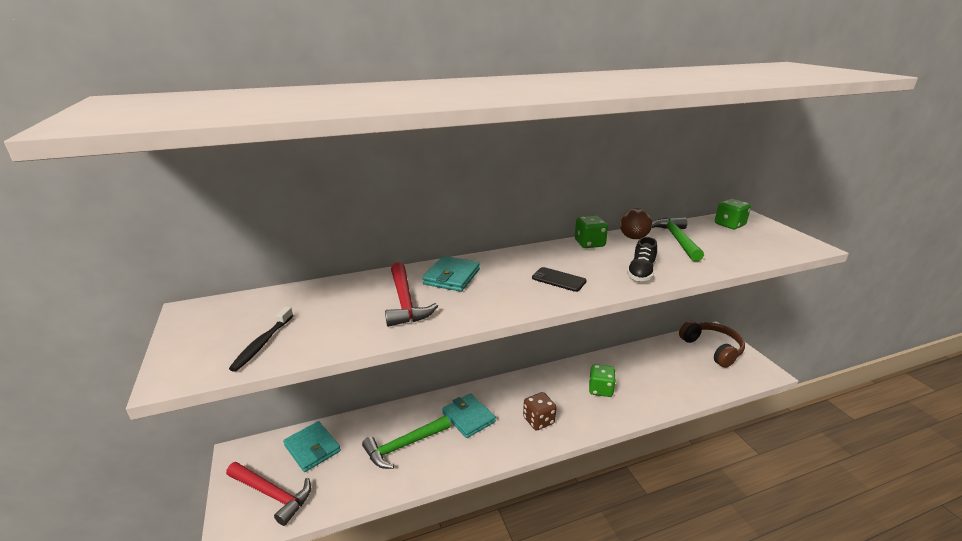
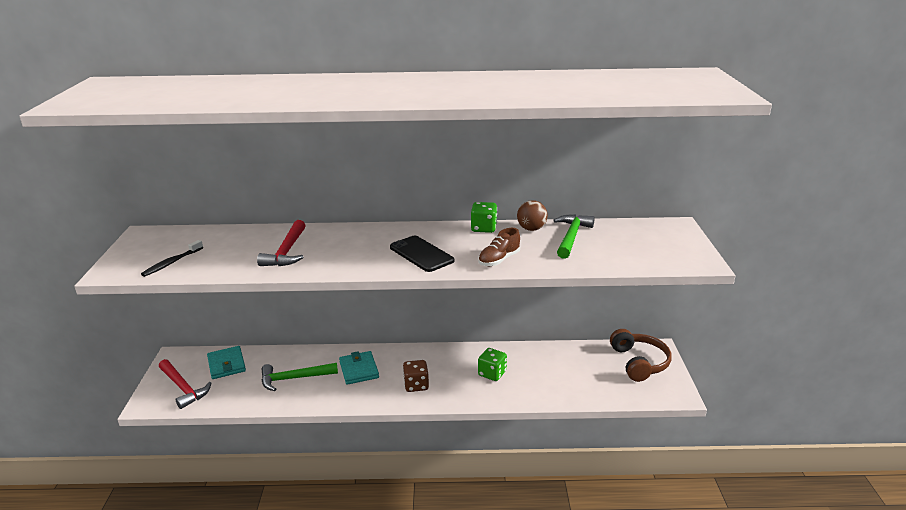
camera: 20 degrees right, 0 degrees up
(452, 277) = (339, 238): turquoise wallet -> none
(558, 280) = (421, 254): black phone -> black phone, size x1.52
(641, 273) = (499, 260): black shoe -> brown shoe
(729, 225) = (645, 230): green dice -> none

